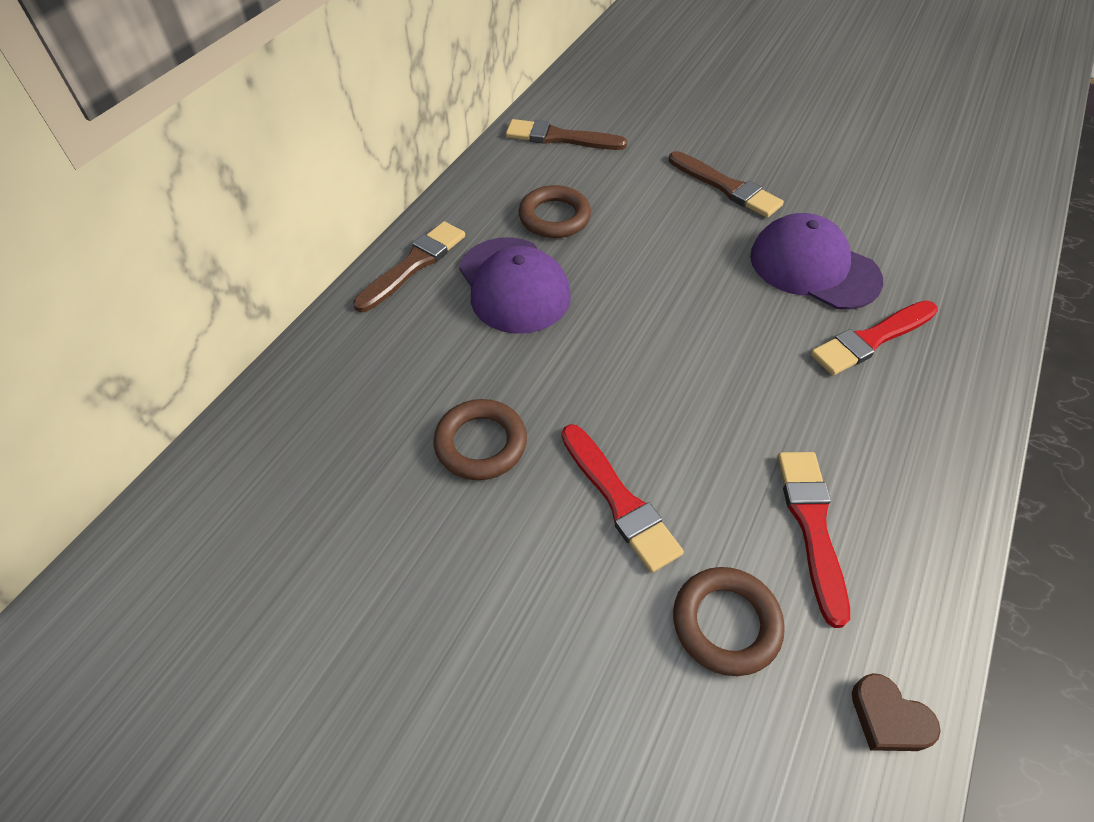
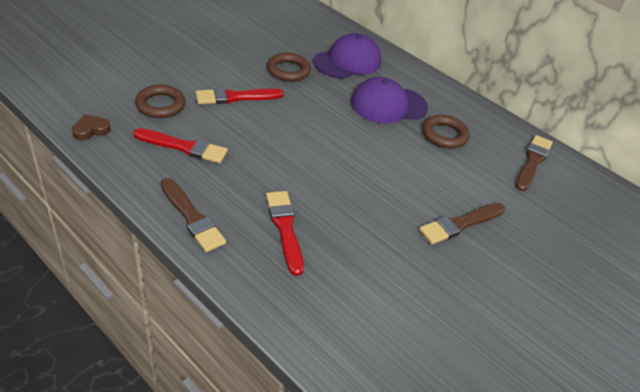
camera: 100 degrees right, 10 degrees down
(414, 265) = (415, 78): brown brush -> brown brush (192, 217)
(813, 267) = (360, 232): purple cap -> purple cap (347, 61)

